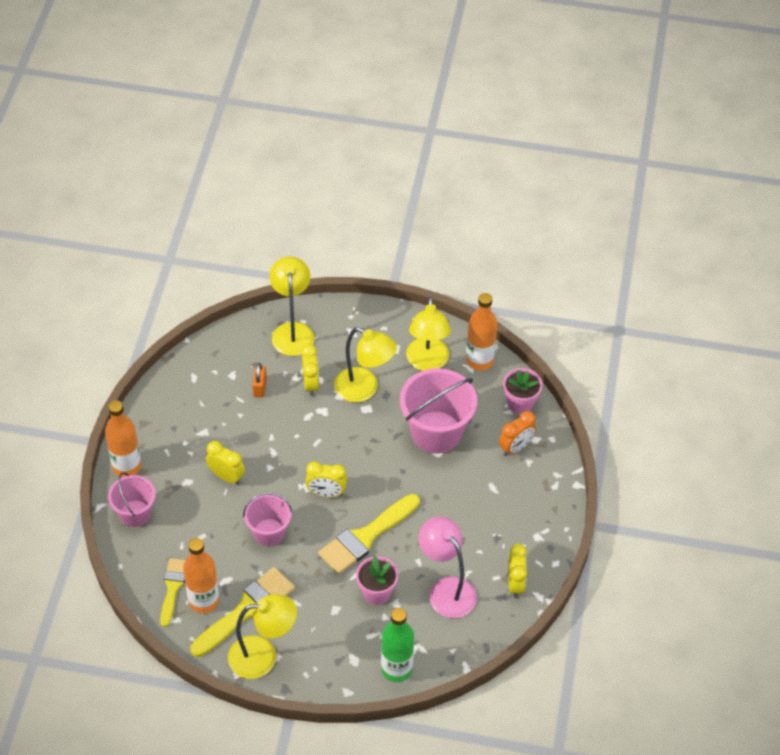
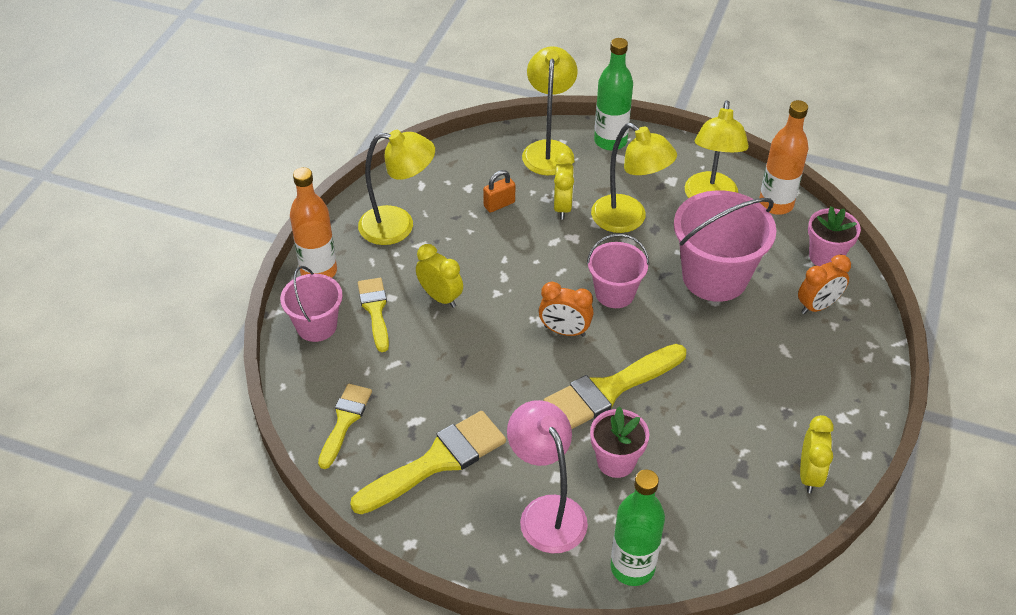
camera: 10 degrees right, 5 degrees down
(178, 494) = (375, 310): none -> yellow brush
(203, 601) = (382, 442): orange bottle -> none
(260, 388) = (499, 204): orange padlock -> orange padlock turned 45 degrees clockwise
(263, 656) = (448, 525): yellow lamp -> yellow lamp (398, 226)
(269, 532) = (483, 368): pink bucket -> pink bucket (614, 293)
(326, 493) = (564, 331): yellow clock -> orange clock
(342, 316) = (610, 141): none -> green bottle
(446, 589) = (712, 470): pink lamp -> pink lamp (546, 512)

